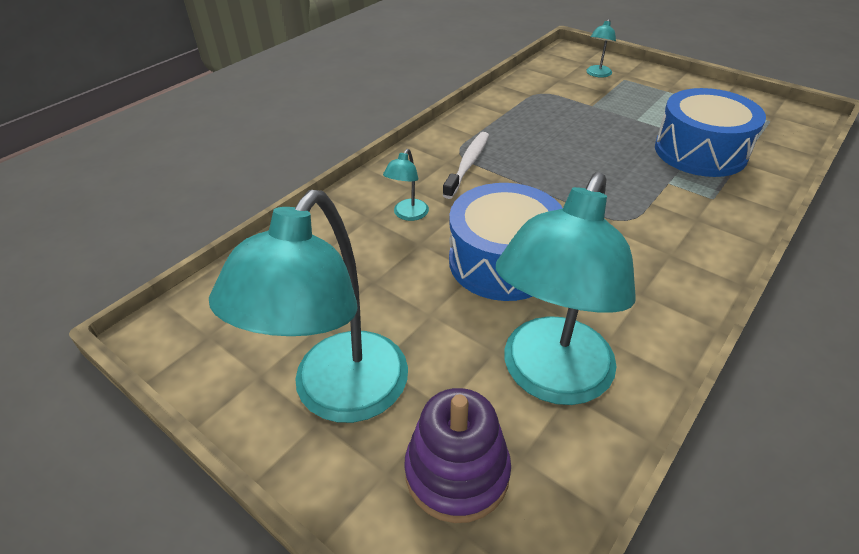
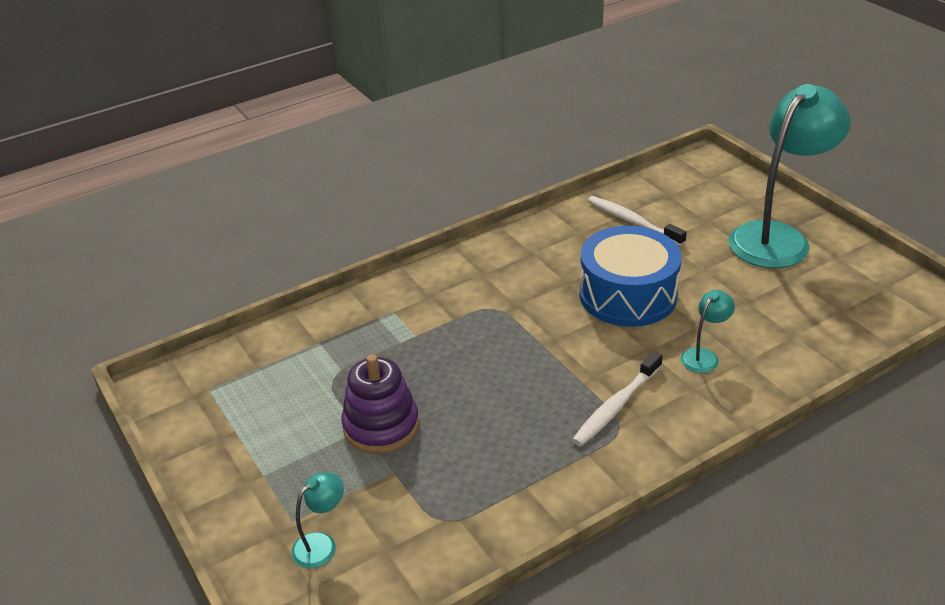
camera: 160 degrees left, 5 degrees down
(457, 472) = (708, 196): purple stacking toy -> purple stacking toy (381, 426)
(550, 378) = (632, 222): turquoise lamp -> white toothbrush
(700, 151) = (342, 364): blue drum -> none

